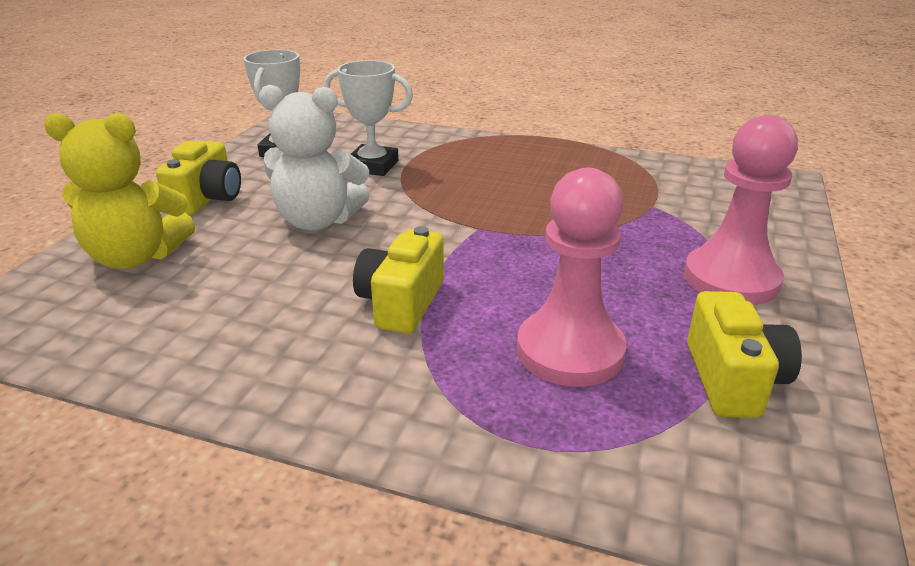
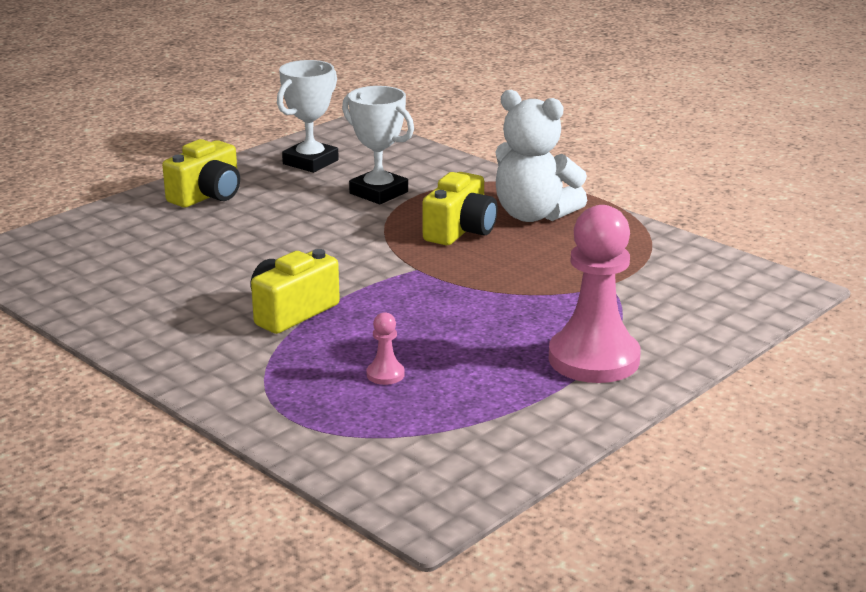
camera: 25 degrees right, 5 degrees down
(136, 257) = (120, 233): yellow teddy bear -> none
(318, 221) = (283, 234): white teddy bear -> white teddy bear (533, 215)
(570, 351) = (385, 374): pink pawn -> pink pawn, size x0.41
(733, 379) = (490, 423): yellow camera -> yellow camera (460, 231)

